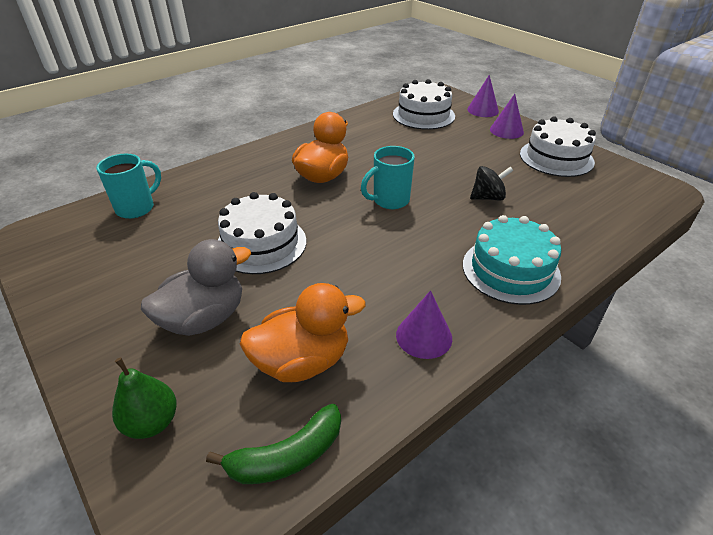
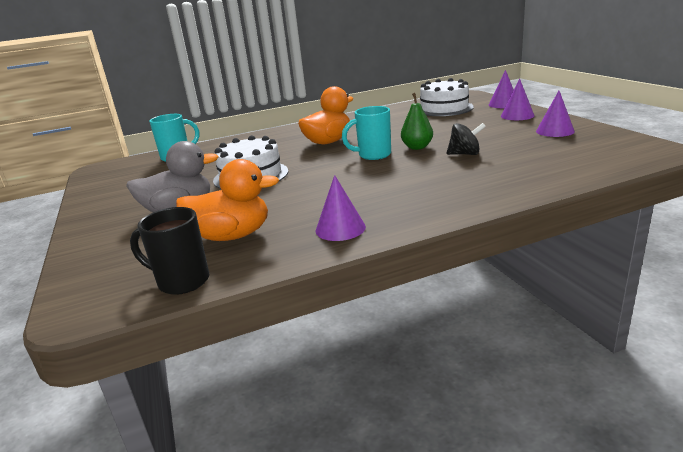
camera: 20 degrees right, 15 degrees down
(152, 422) = (105, 257): green pear -> green pear (417, 147)
(287, 456) = (181, 281): green banana -> black mug
(510, 270) = (451, 195): turquoise cake -> none
(556, 158) = (555, 131): white cake -> purple cone

